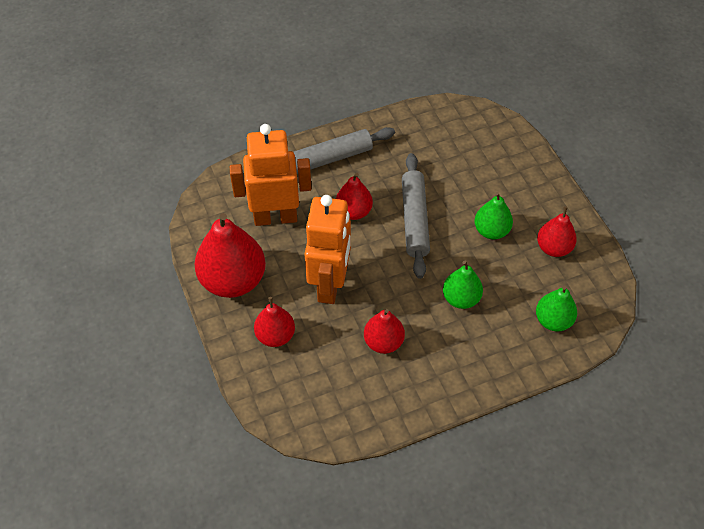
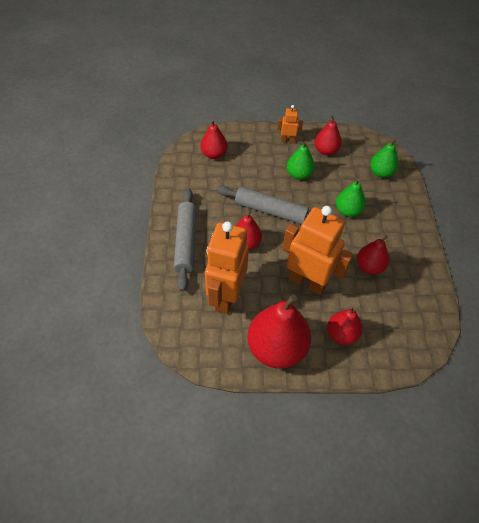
camera: 70 degrees left, 0 degrees up
(471, 138) = (214, 154): none -> red pear
(545, 202) = (287, 140): none -> orange robot

